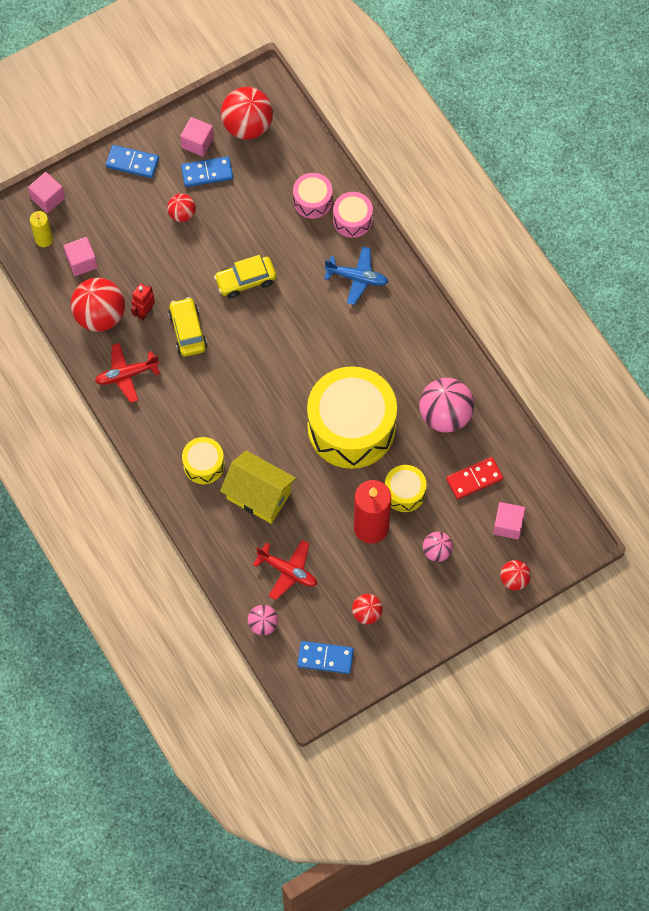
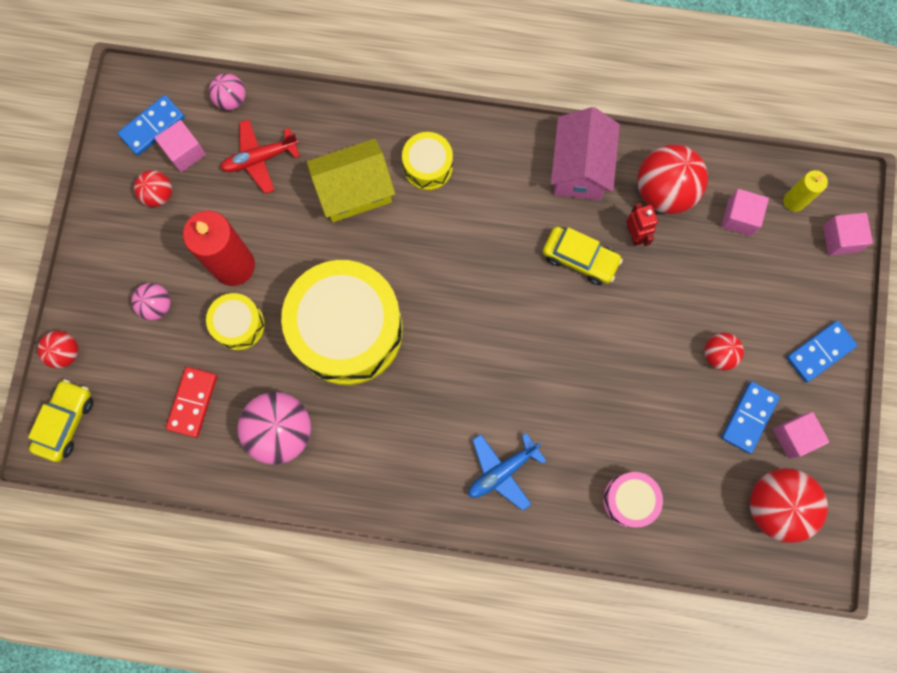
camera: 130 degrees right, 10 degrees up
(126, 375) = (580, 168): red plane -> pink house
(245, 281) = (590, 357): yellow car -> yellow car (66, 422)
(352, 220) = (573, 523): pink drum -> none
(508, 525) = (120, 394): pink cube -> pink cube (185, 152)

